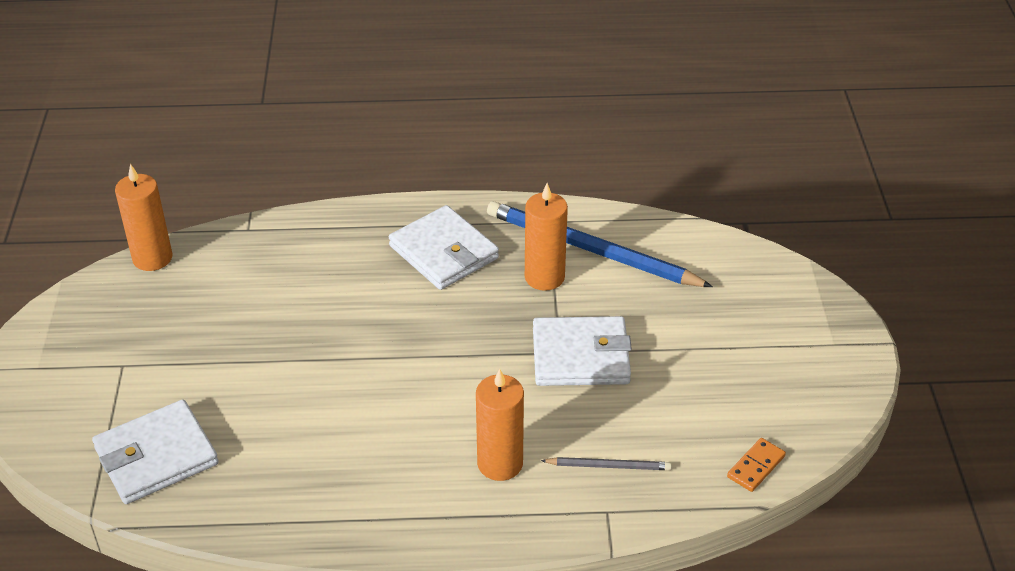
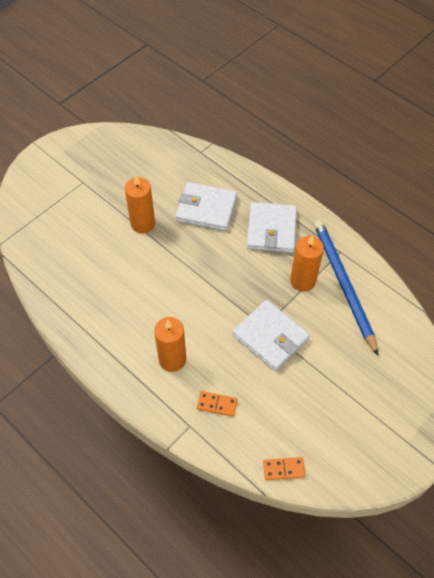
camera: 45 degrees right, 15 degrees up
(152, 258) = (147, 137): orange candle -> orange candle (143, 224)
(156, 456) = (49, 236): white wallet -> white wallet (206, 209)
(609, 466) = (217, 404): grey pencil -> orange domino

